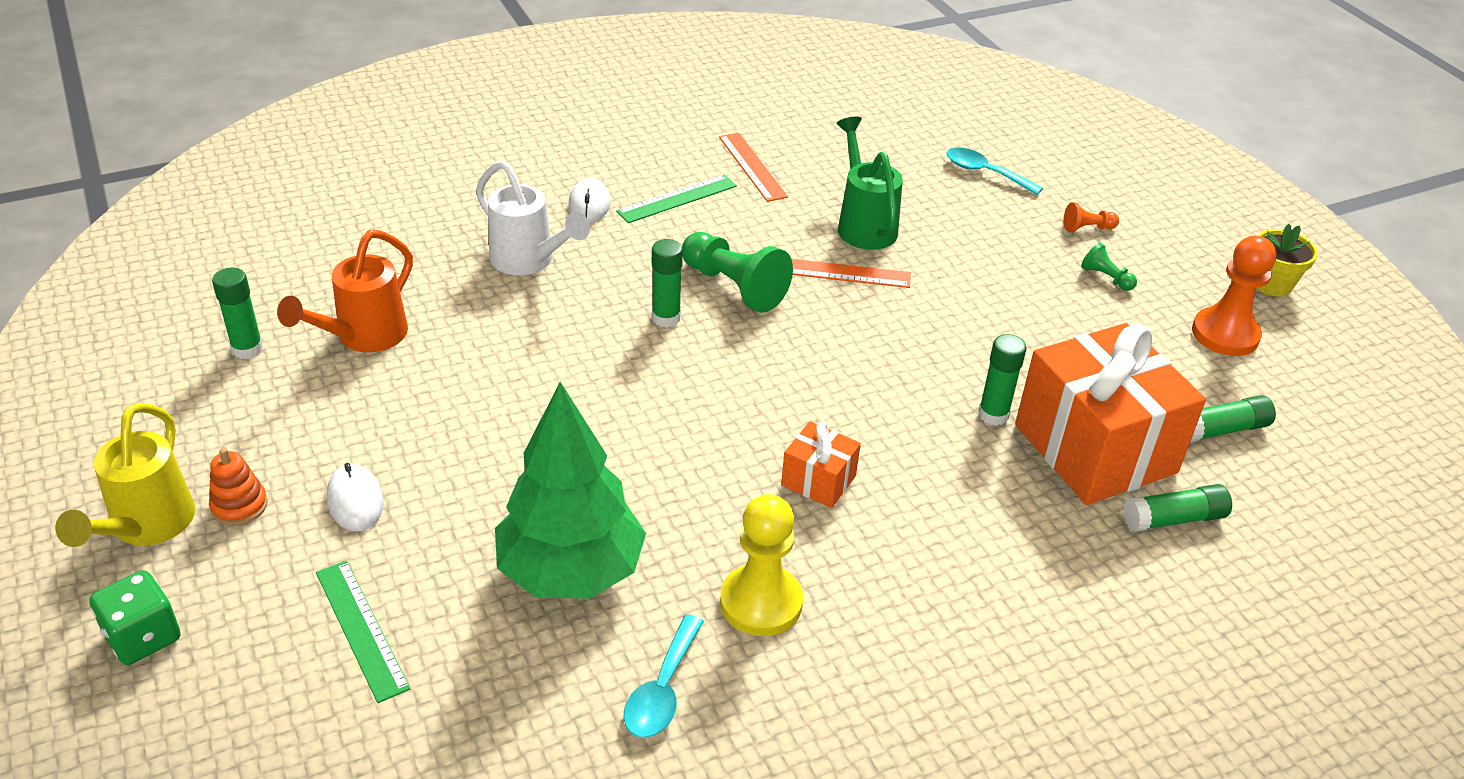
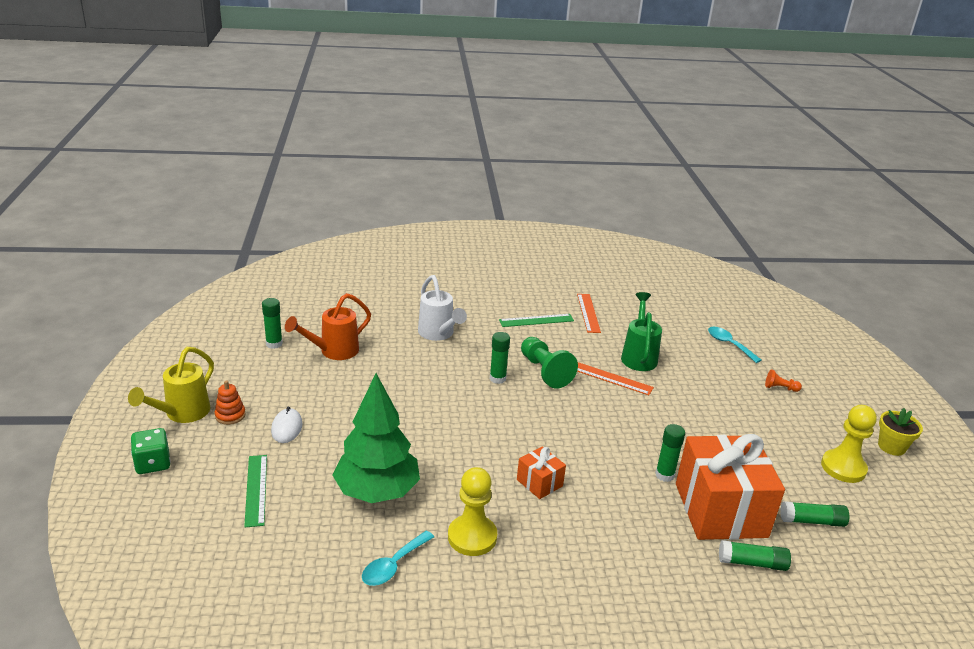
camera: 20 degrees right, 10 degrees down
(589, 204) = (486, 313): white mouse -> none
(1106, 278) = (778, 418): green pawn -> none
(1225, 334) = (843, 468): orange pawn -> yellow pawn

